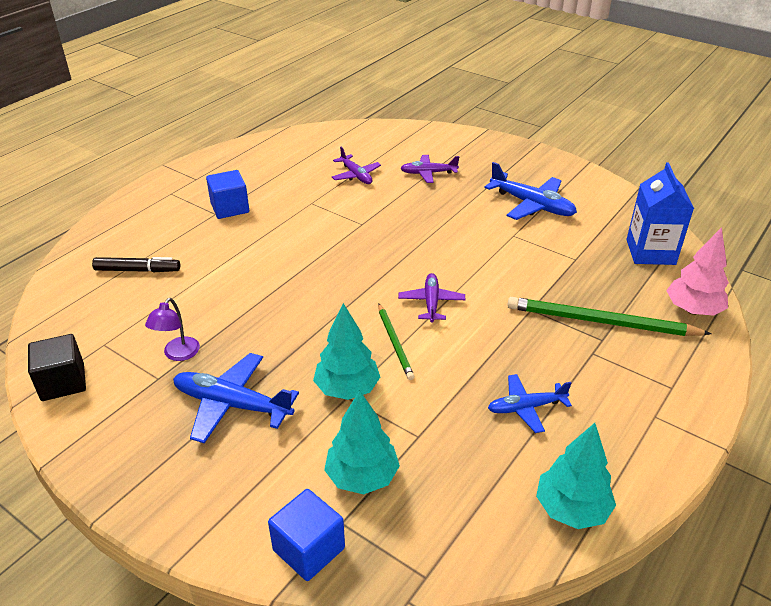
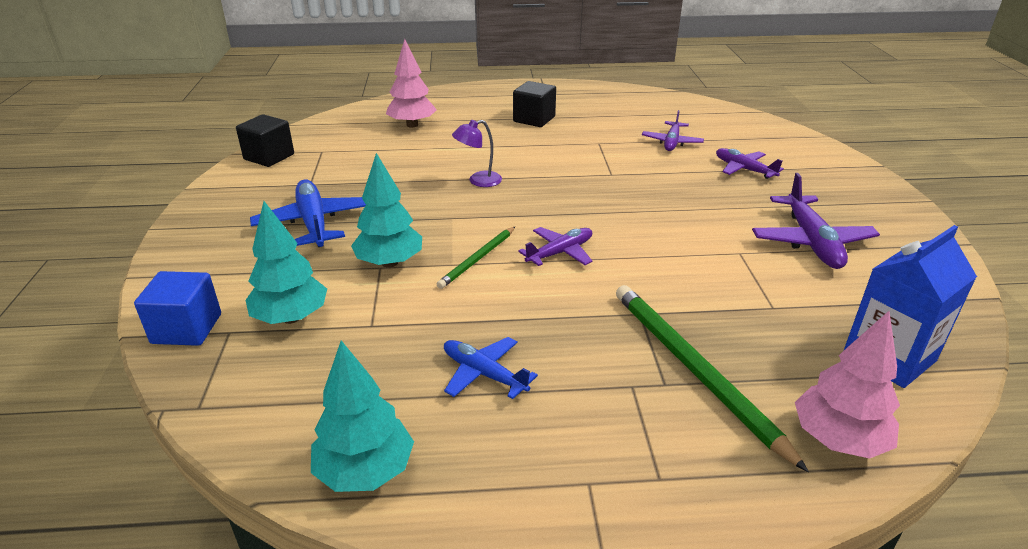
camera: 50 degrees right, 5 degrees down
(137, 270) = (412, 125): black marker -> pink tree
(178, 354) = (343, 179): purple lamp -> purple lamp (478, 181)
(230, 208) = (534, 119): blue cube -> black cube
(532, 205) = (811, 242): blue plane -> purple plane

